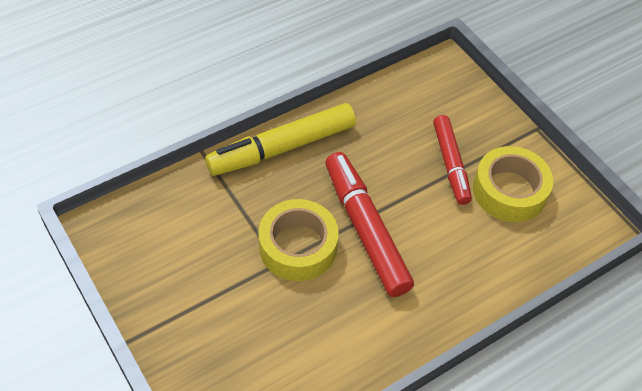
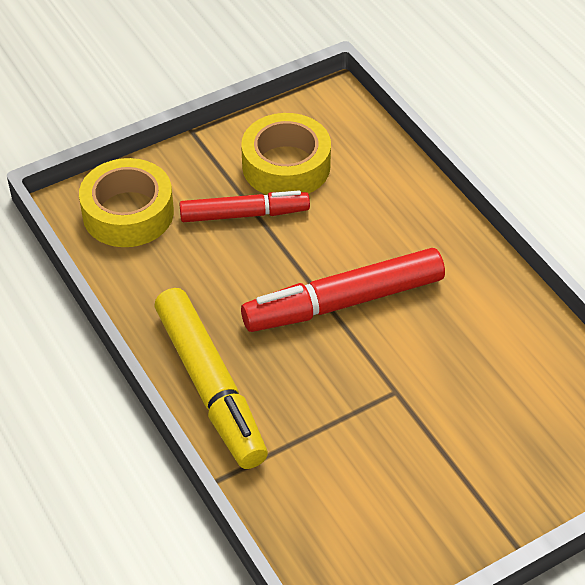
camera: 85 degrees left, 5 degrees down
(298, 246) = (371, 371): yellow tape -> yellow tape (128, 213)

